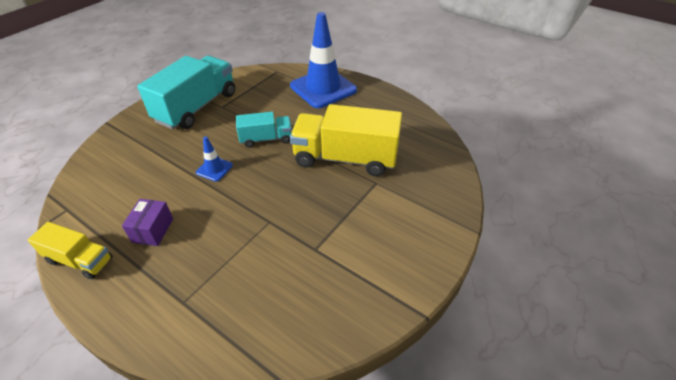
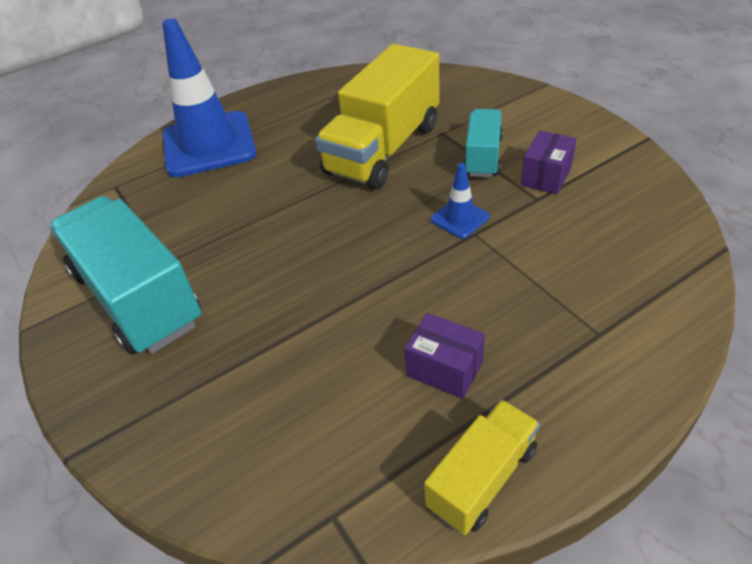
camera: 65 degrees left, 0 degrees up
(214, 169) = (331, 283): blue traffic cone -> blue traffic cone (460, 218)
(266, 139) = (293, 218): turquoise truck -> turquoise truck (482, 157)
(343, 250) = (546, 176): none -> purple box

